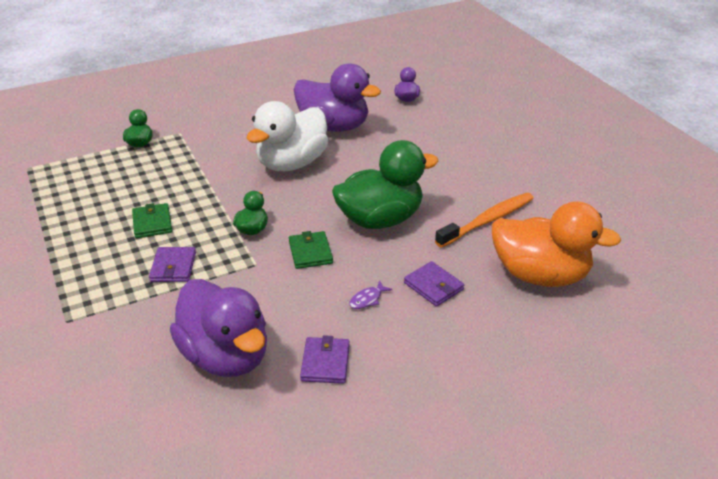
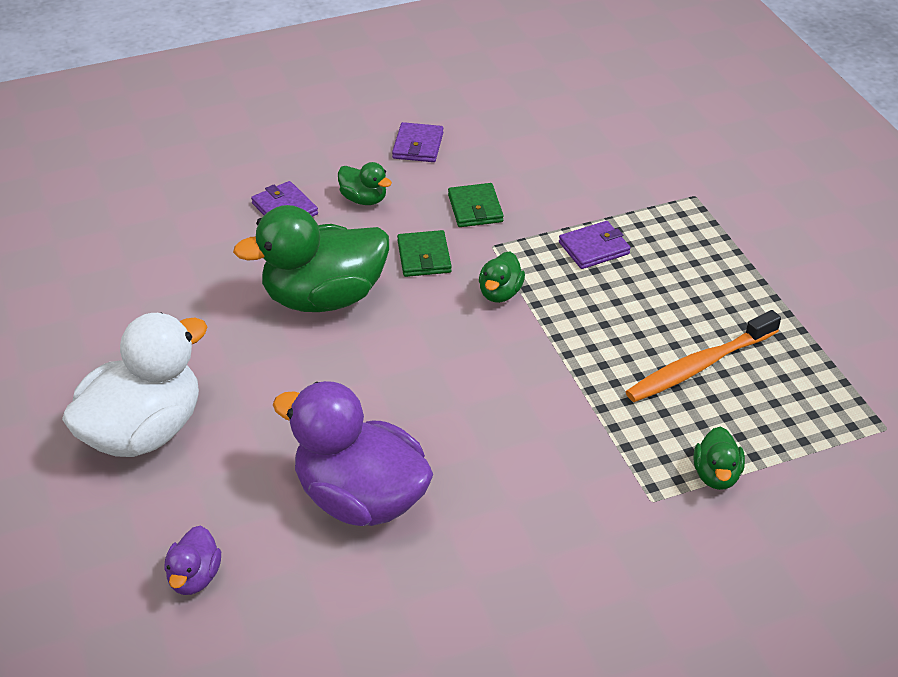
camera: 175 degrees left, 5 degrees up
(152, 223) = (640, 311): green wallet -> green wallet (475, 208)
(173, 267) = (594, 248): purple wallet -> purple wallet turned 60 degrees clockwise
(226, 356) = (516, 156): purple duck -> none
(292, 163) = (443, 409): white duck -> white duck (143, 431)
(367, 299) = (364, 199): purple fish -> green duck
(487, 220) = (178, 287): orange toothbrush -> orange toothbrush (699, 366)
(540, 275) = (155, 214): orange duck -> none

